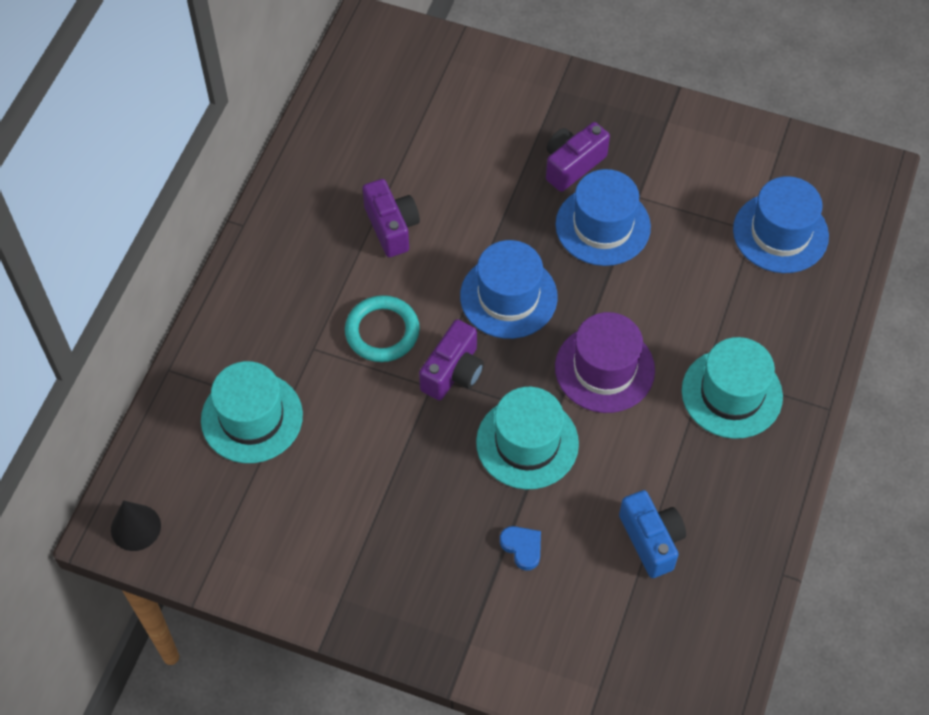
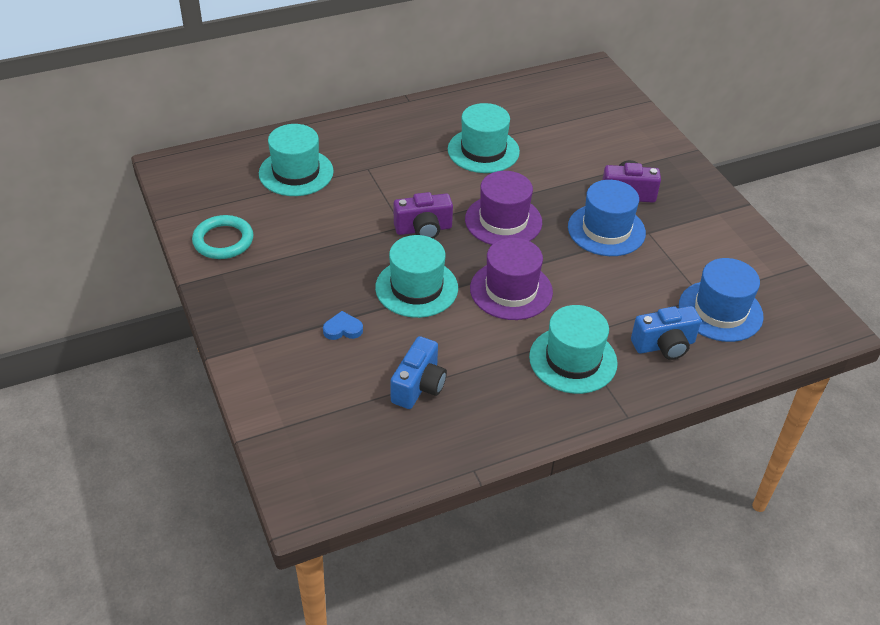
camera: 45 degrees right, 15 degrees down
(135, 527) = (179, 172): black cone -> none
(382, 331) = (412, 187): turquoise ring -> turquoise ring (223, 240)
(391, 227) = (483, 150): purple camera -> turquoise hat
(508, 296) = (503, 221): blue hat -> purple hat
(522, 547) = (343, 329): blue heart -> blue heart turned 105 degrees counterclockwise
(779, 310) = (664, 345): none -> blue camera

